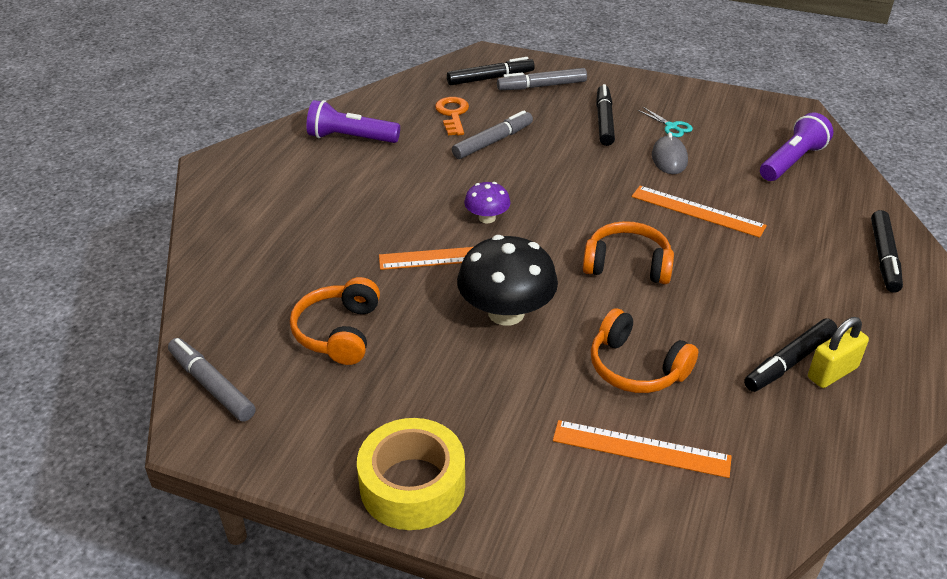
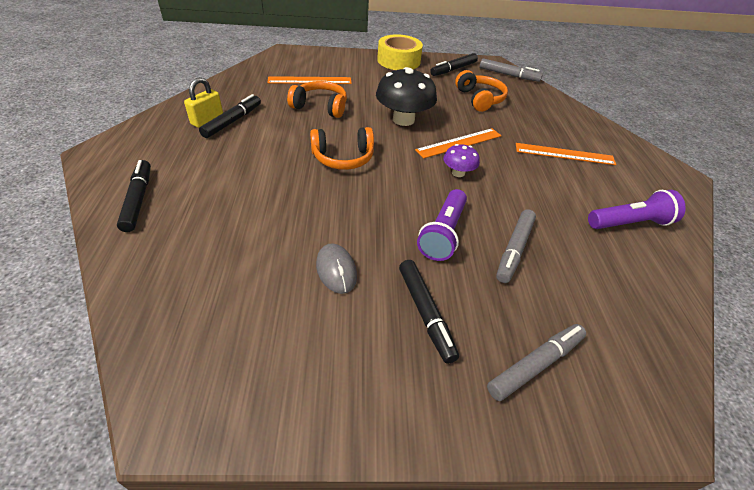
camera: 155 degrees right, 5 degrees up
(452, 114) = (582, 278): orange key -> none
(490, 78) = (606, 361): black marker -> black marker (454, 69)
(671, 126) = (345, 325): turquoise scissors -> none
(697, 211) = (298, 212): orange ruler -> orange ruler (564, 154)
(792, 161) = (197, 301): purple flashlight -> purple flashlight (443, 234)

